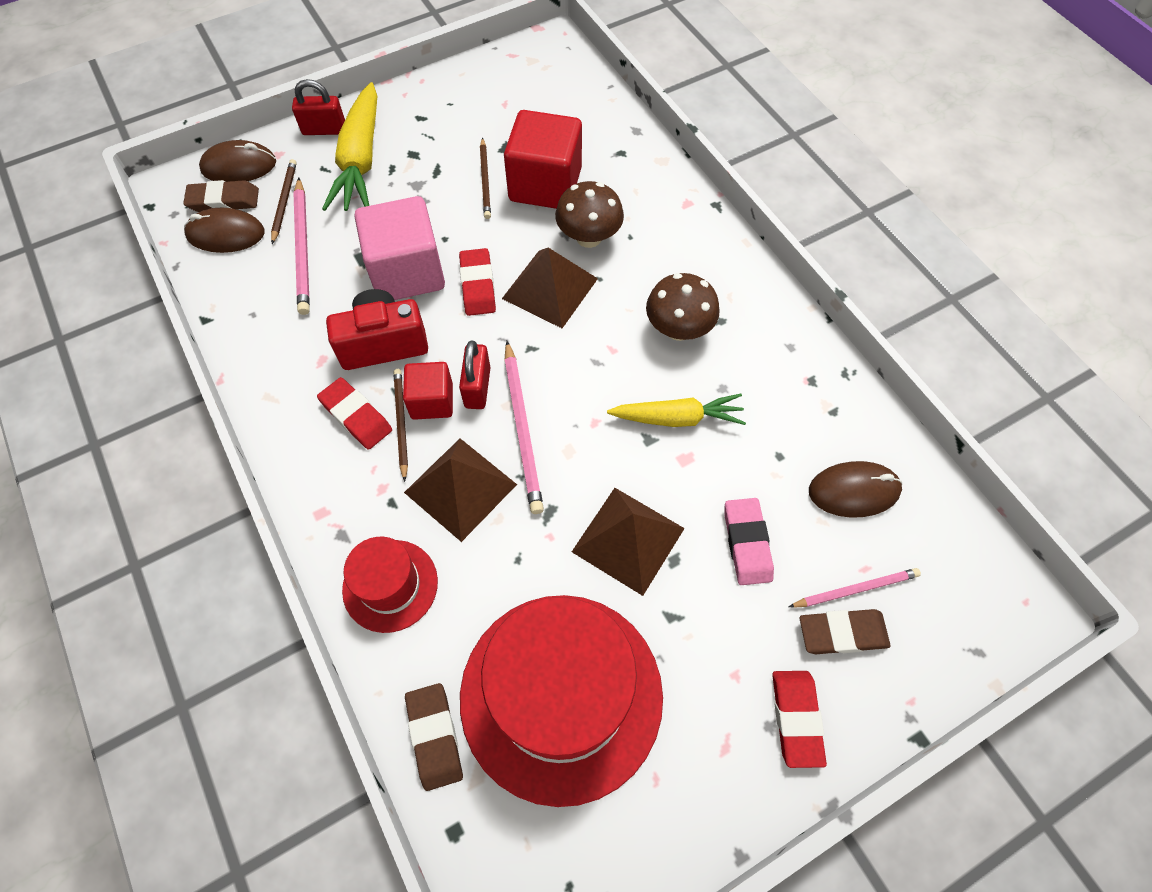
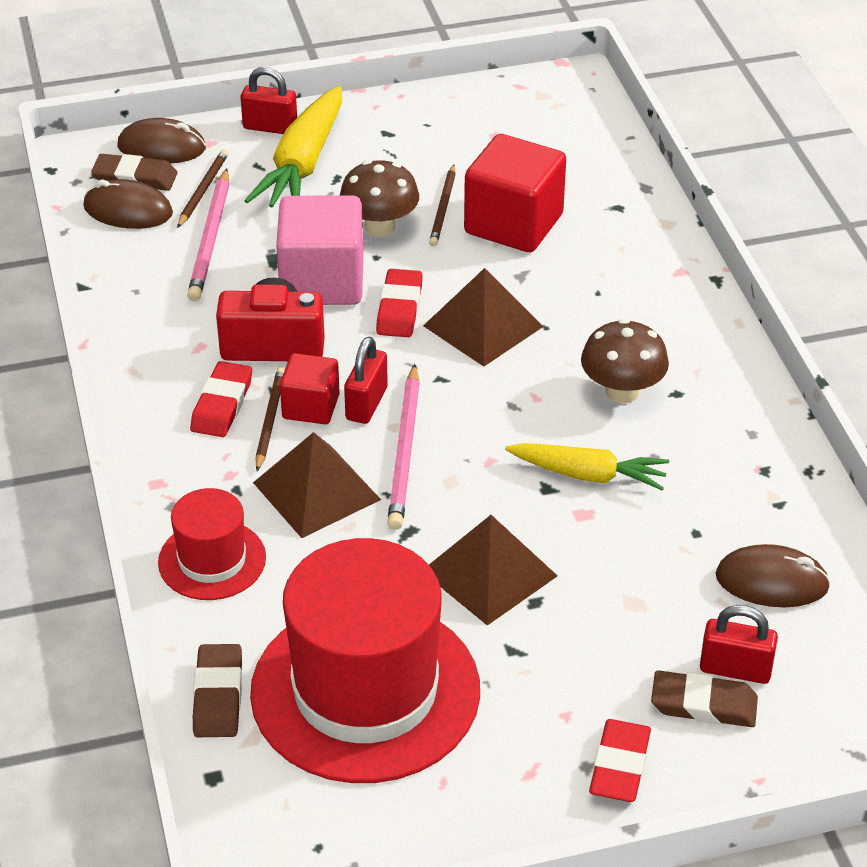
camera: 15 degrees right, 20 degrees down
(356, 416) = (222, 404): red eraser -> red eraser turned 45 degrees clockwise
(589, 237) = (547, 285): brown mushroom -> brown mushroom (380, 227)
(747, 543) = (625, 603): pink eraser -> none
(855, 589) = (735, 669): pink pencil -> red padlock

